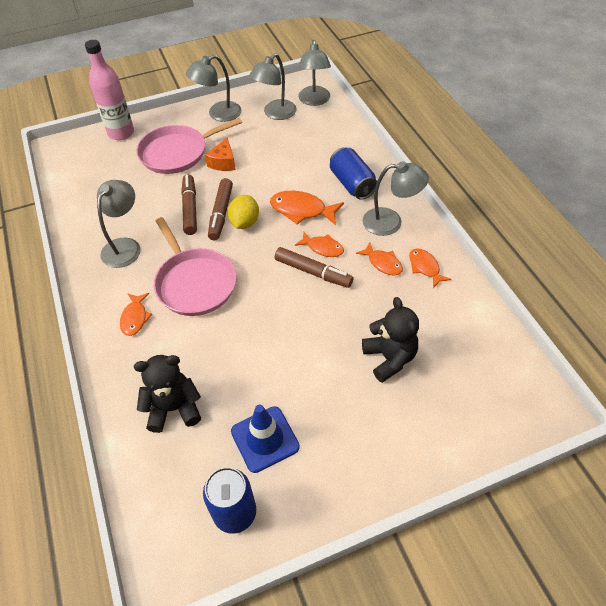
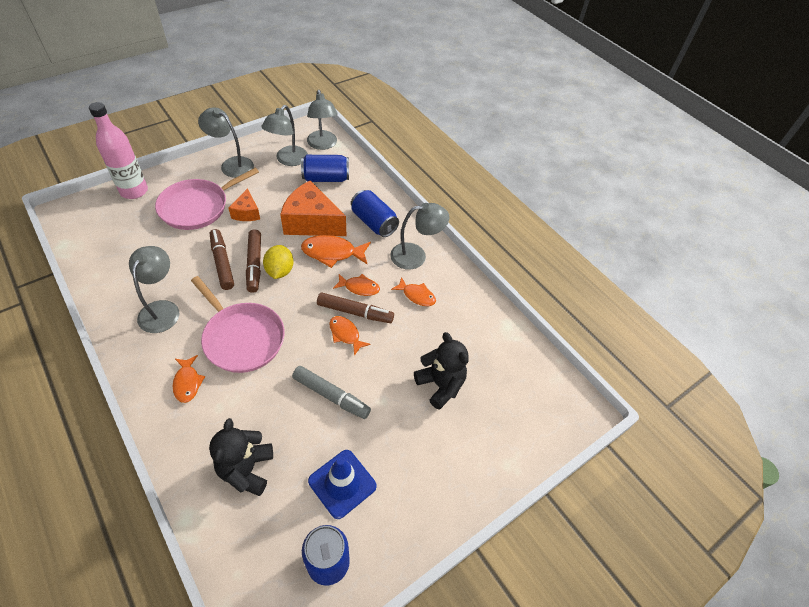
camera: 20 degrees left, 0 degrees up
(174, 408) = (246, 469): black teddy bear -> black teddy bear turned 60 degrees counterclockwise
(218, 114) = (232, 164): grey lamp -> grey lamp turned 75 degrees clockwise
(271, 351) = (331, 395): none -> grey marker
(287, 177) = (311, 222): none -> orange cheese
(310, 135) = (326, 178): none -> blue can
(425, 267) = (454, 295): orange fish -> orange fish (345, 334)

